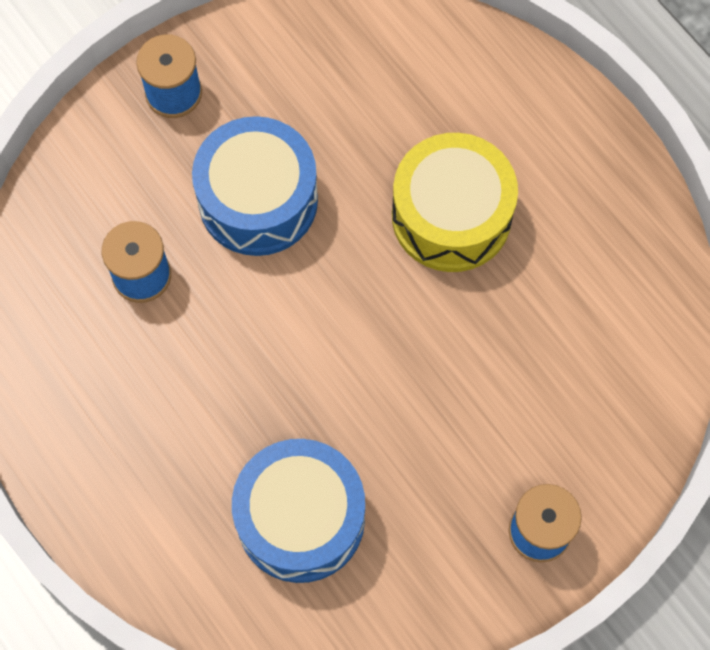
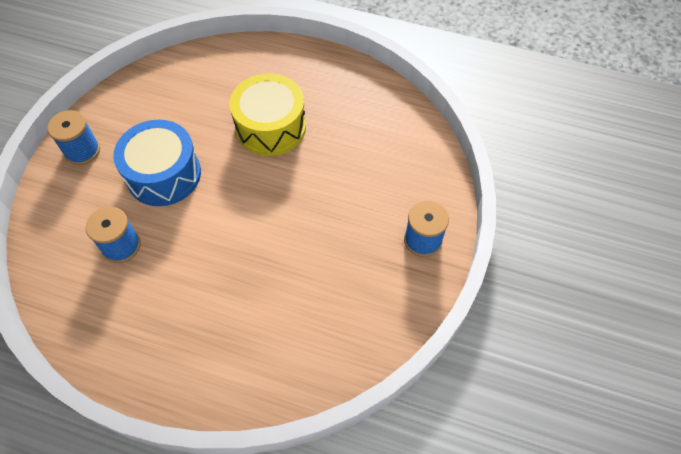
camera: 35 degrees left, 10 degrees down
(300, 518) = (296, 313): blue drum -> none

